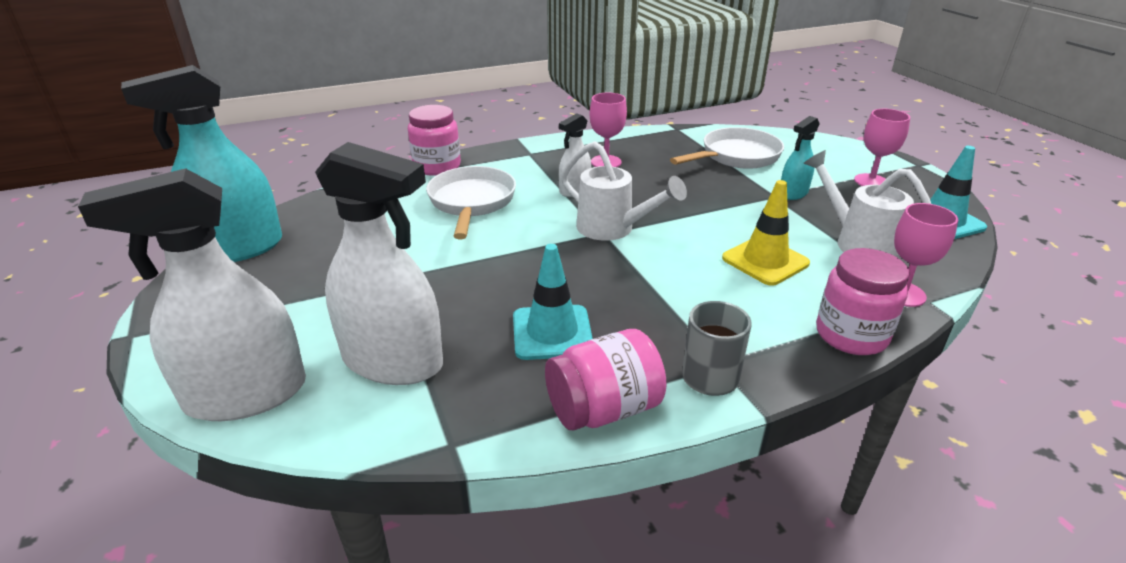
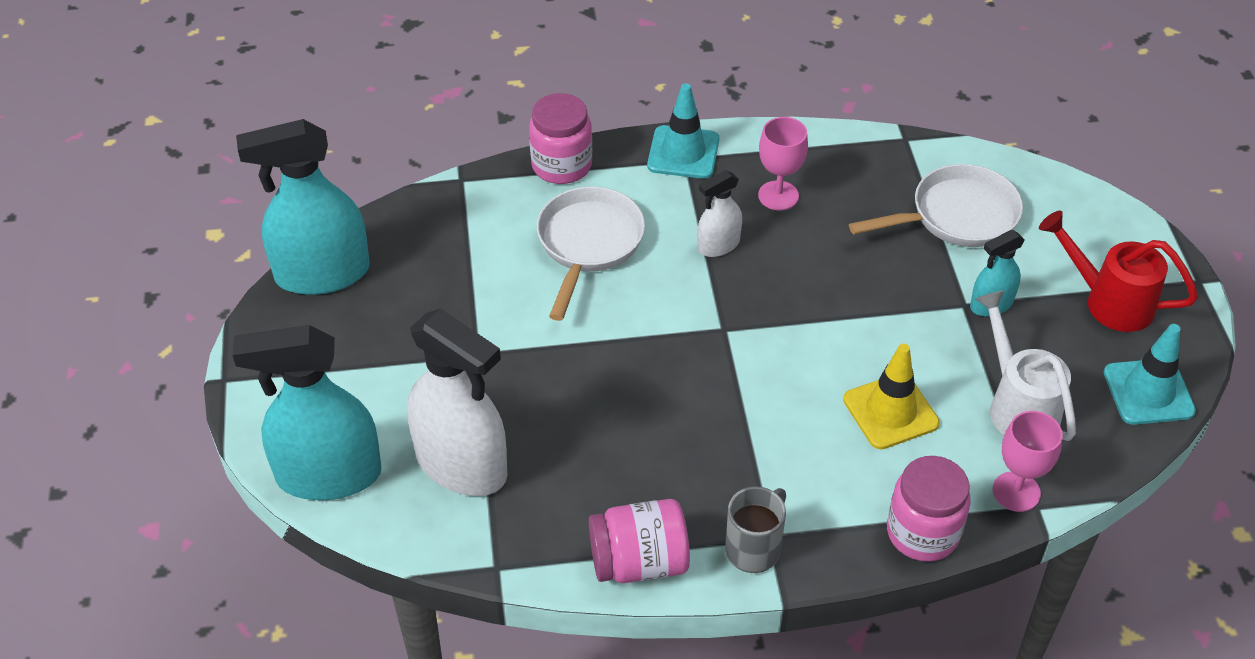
camera: 15 degrees right, 15 degrees up
(246, 395) = (328, 475): white spray bottle -> turquoise spray bottle
(552, 332) = (621, 463): turquoise traffic cone -> turquoise traffic cone (683, 153)
(613, 229) = (739, 324): white watering can -> none
(871, 181) = (1109, 301): pink goblet -> red watering can

